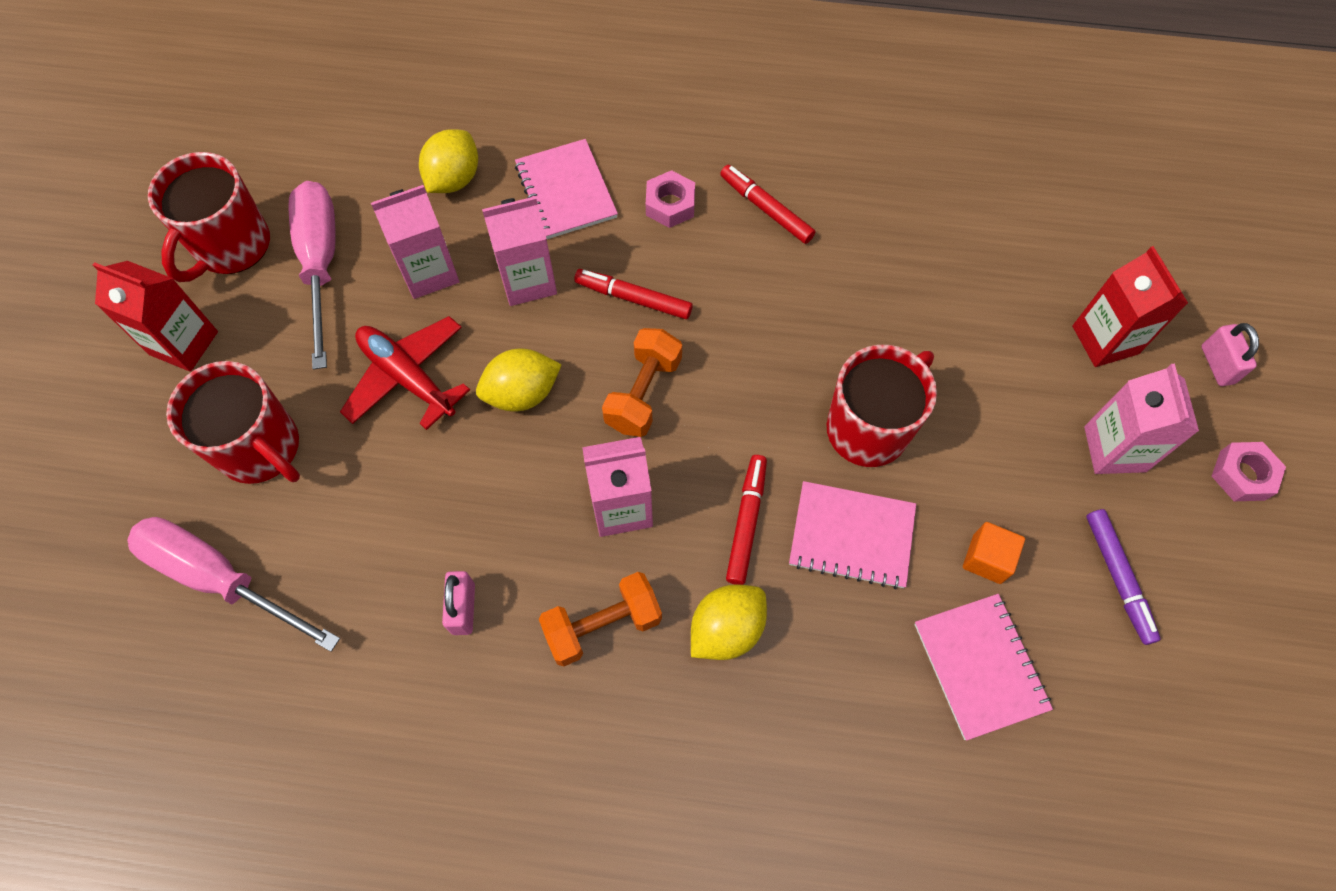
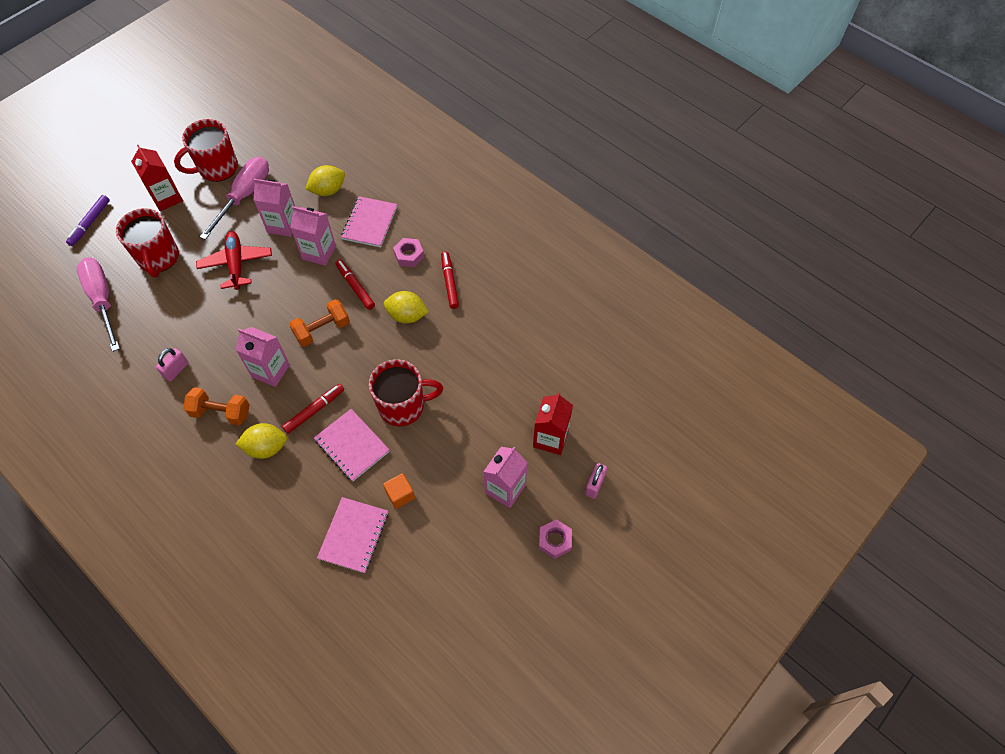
camera: 35 degrees right, 5 degrees down
(522, 393) = (274, 299): yellow lemon -> yellow lemon (407, 316)
(1118, 577) = (450, 543): purple marker -> purple marker (90, 223)

